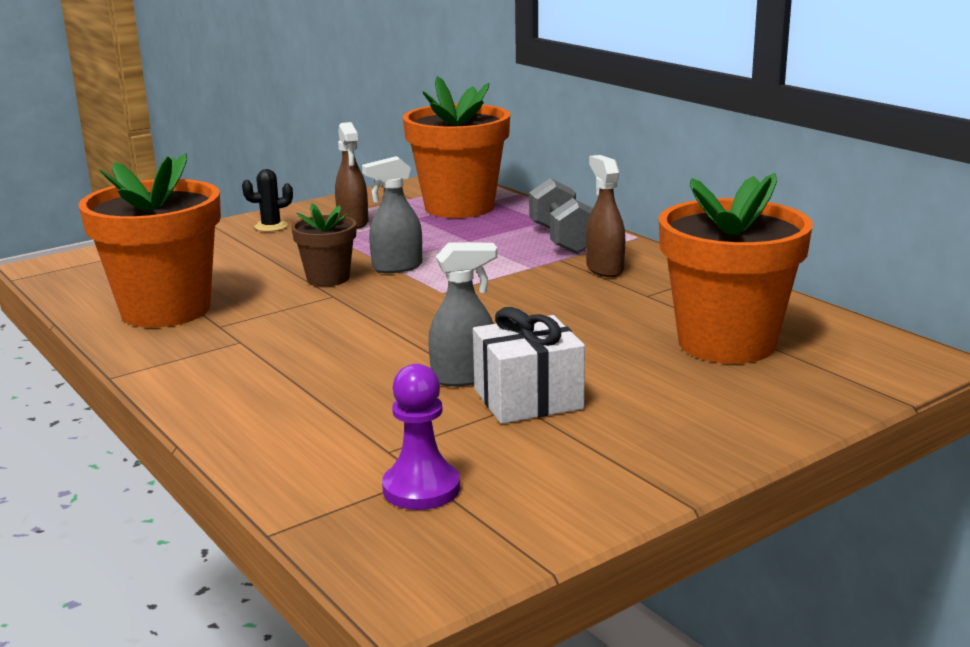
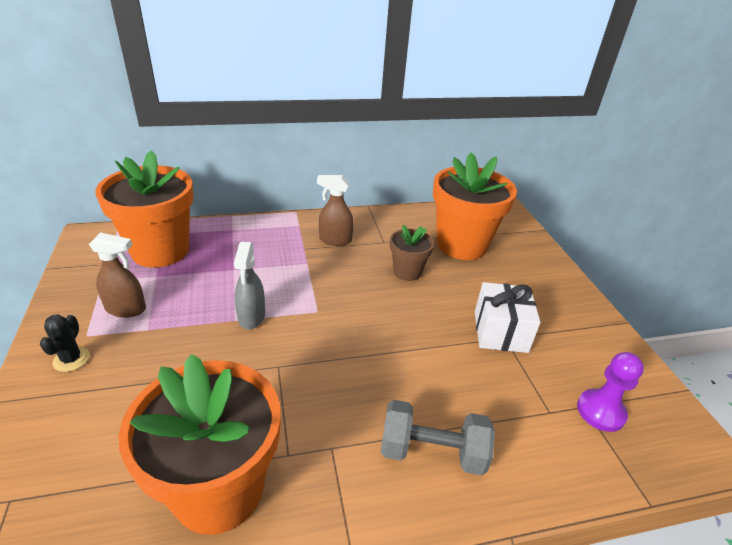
camera: 70 degrees left, 15 degrees up
(328, 278) = (240, 359): brown flower pot -> brown flower pot (407, 272)
(464, 377) = (460, 346): grey spray bottle -> none
(563, 240) = (273, 235): grey dumbbell -> grey dumbbell (432, 452)

